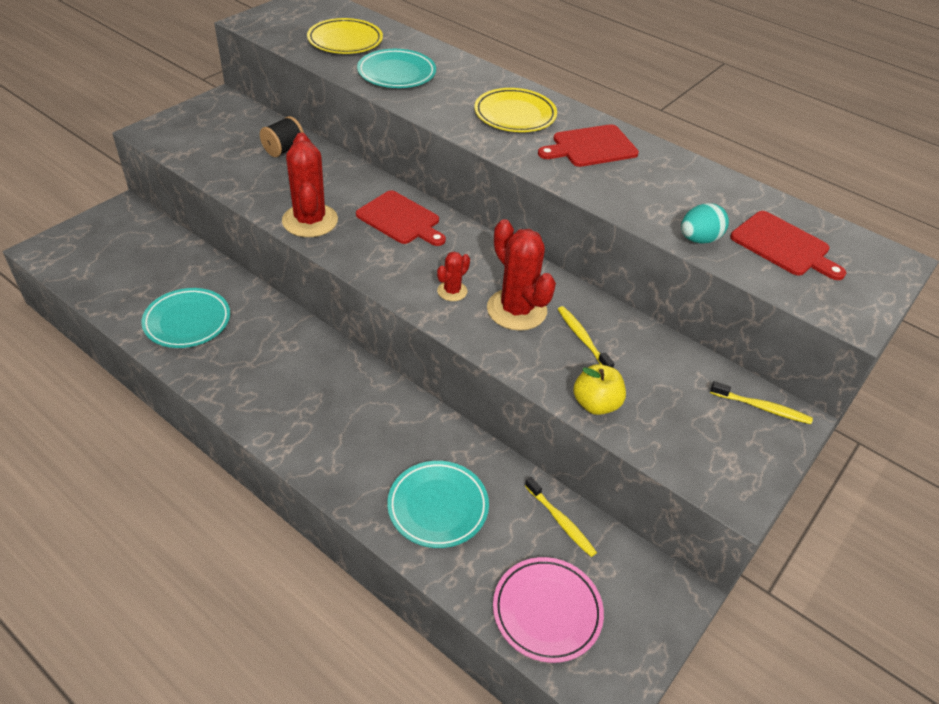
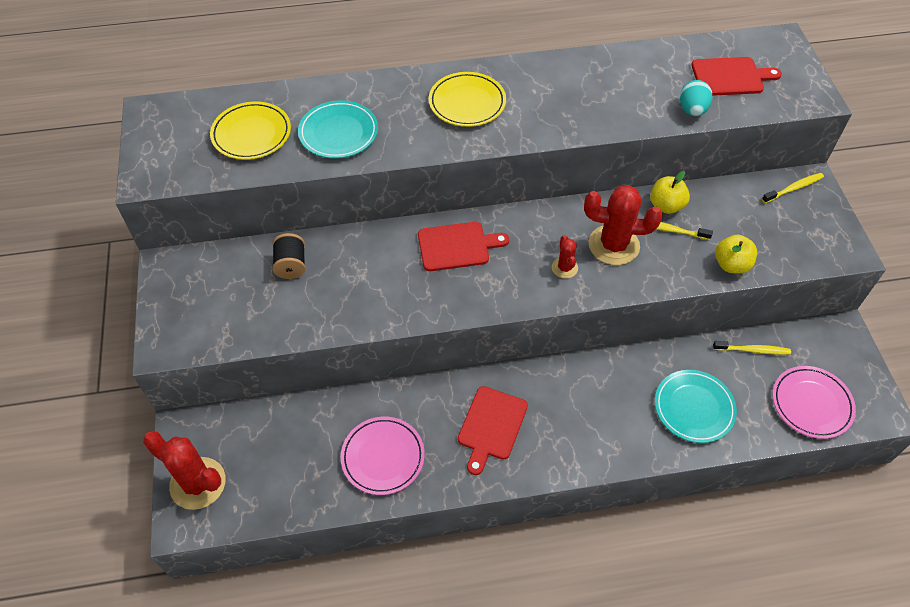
camera: 45 degrees left, 10 degrees up
(187, 321) = (383, 457): turquoise plate -> pink plate
(310, 221) = (406, 303): red cactus -> red cactus (198, 483)
(591, 147) = (546, 90): red cutting board -> red cutting board (491, 426)
(609, 322) = (666, 205): none -> yellow apple

